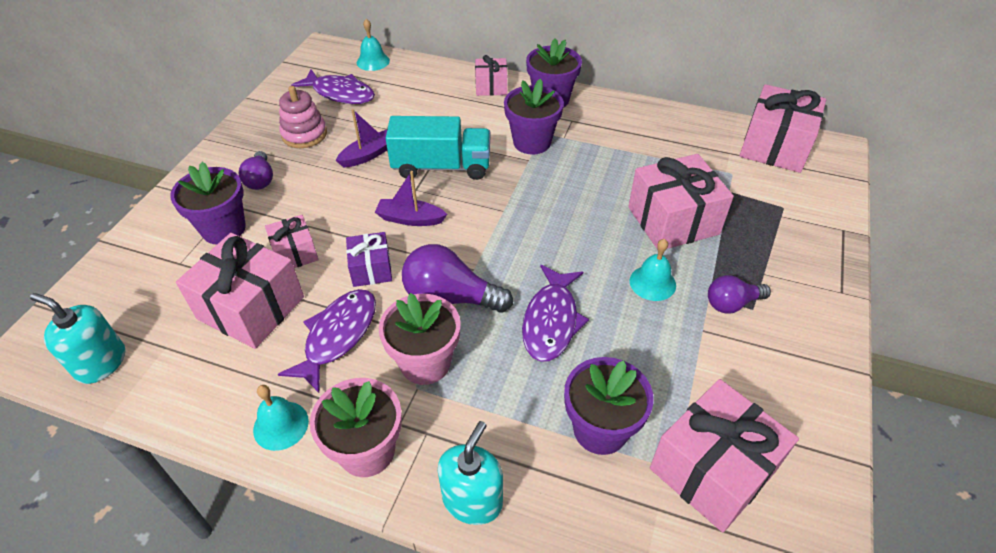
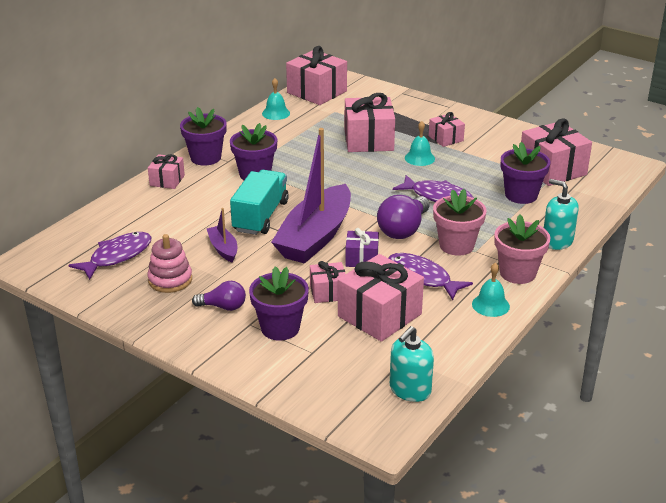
camera: 75 degrees left, 15 degrees down
(373, 61) = (75, 234): turquoise bell -> turquoise bell (276, 113)
(410, 219) = (315, 237): purple boat -> purple boat, size x2.25
(731, 303) = (446, 138): purple light bulb -> pink gift

